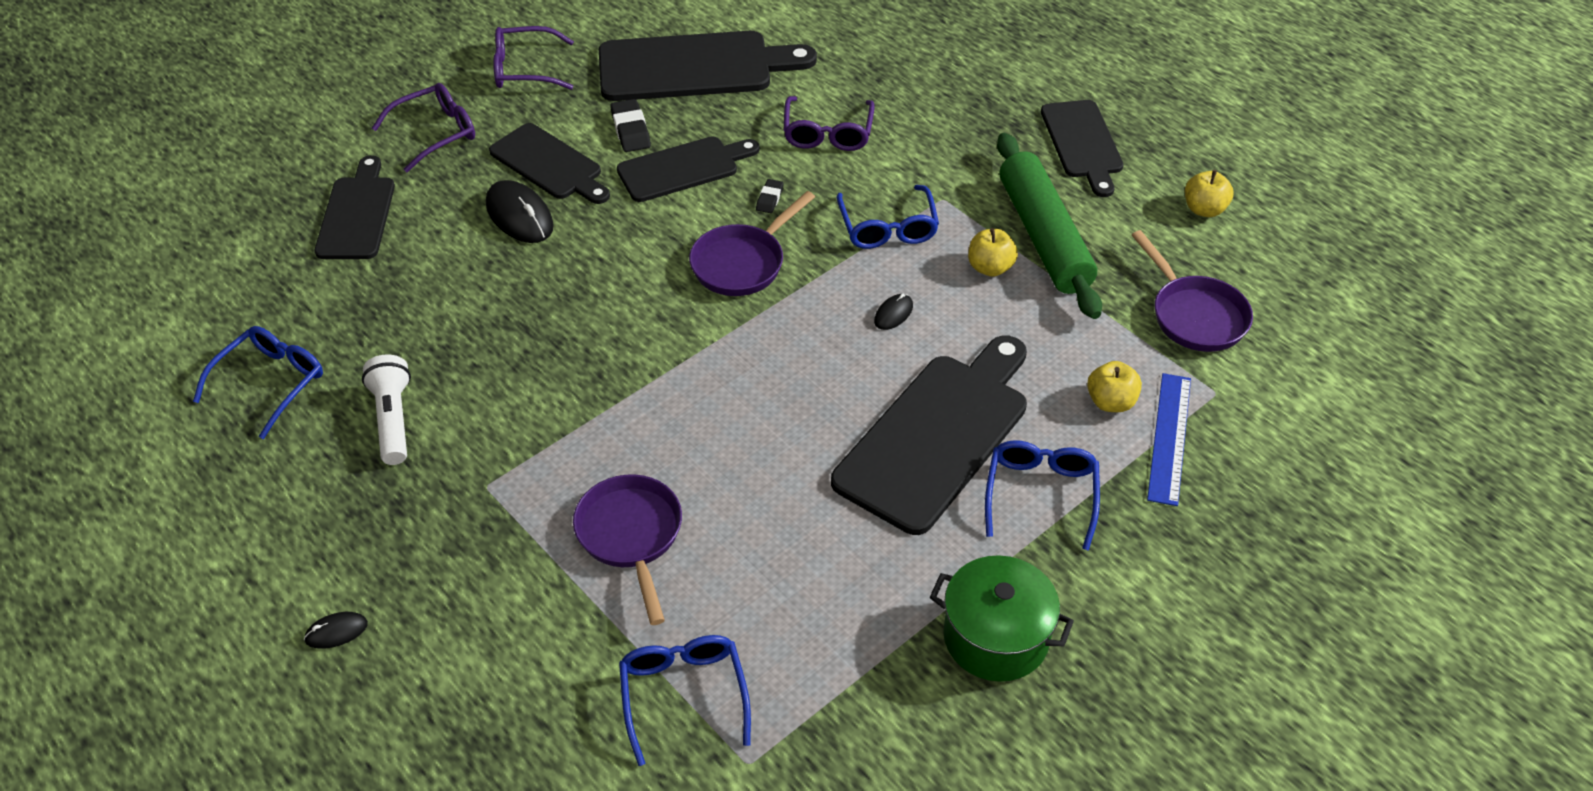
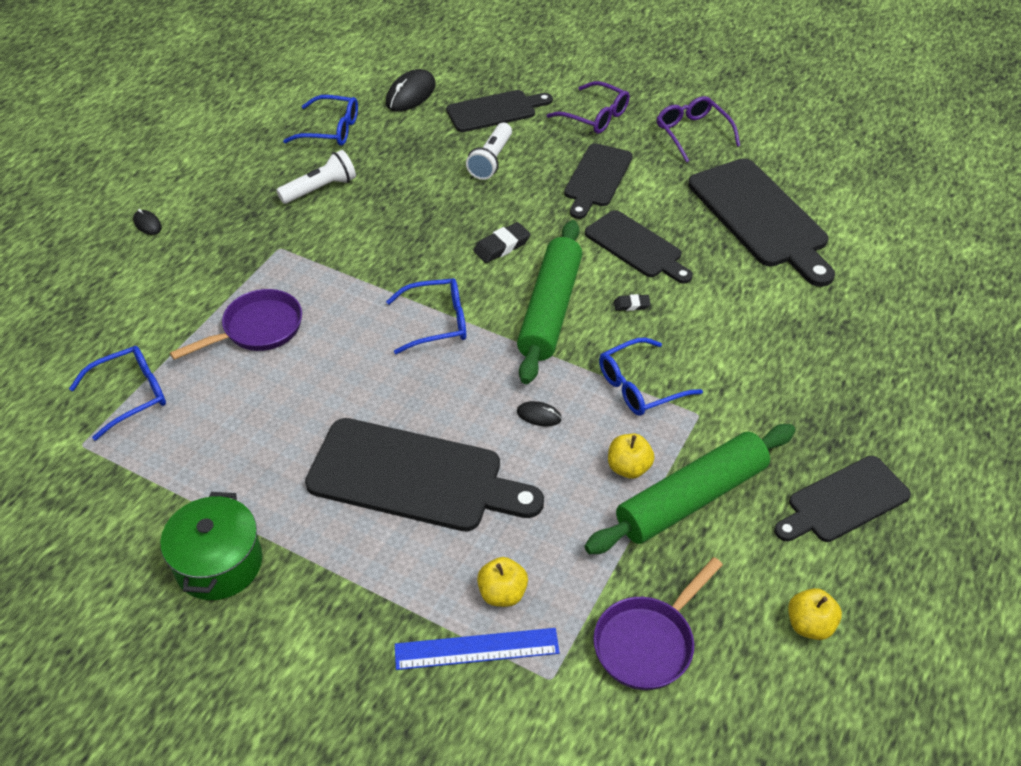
camera: 70 degrees right, 0 degrees up
(453, 243) = (491, 160): none -> white flashlight
(519, 216) = (535, 181): black mouse -> black mouse (410, 94)
(630, 130) = (661, 206): black eraser -> black eraser (502, 246)
(742, 263) = (549, 310): purple pan -> green rolling pin
(828, 133) = (735, 318): purple glasses -> none
(1040, 495) = (374, 563): blue glasses -> blue glasses (436, 322)

